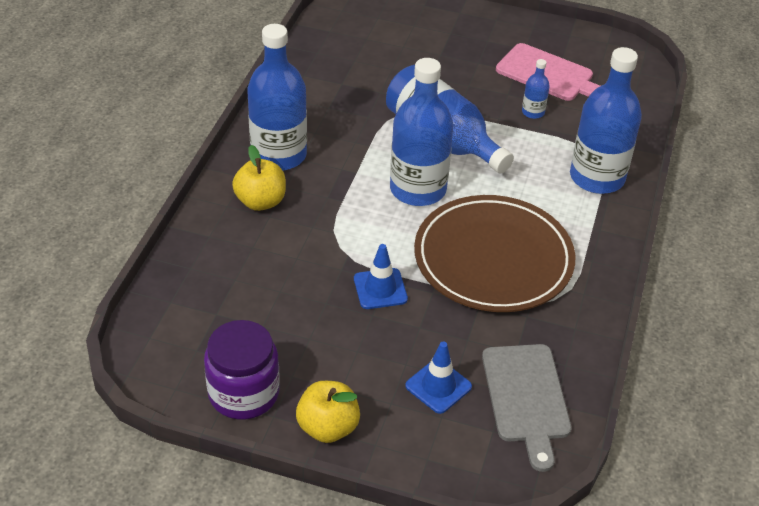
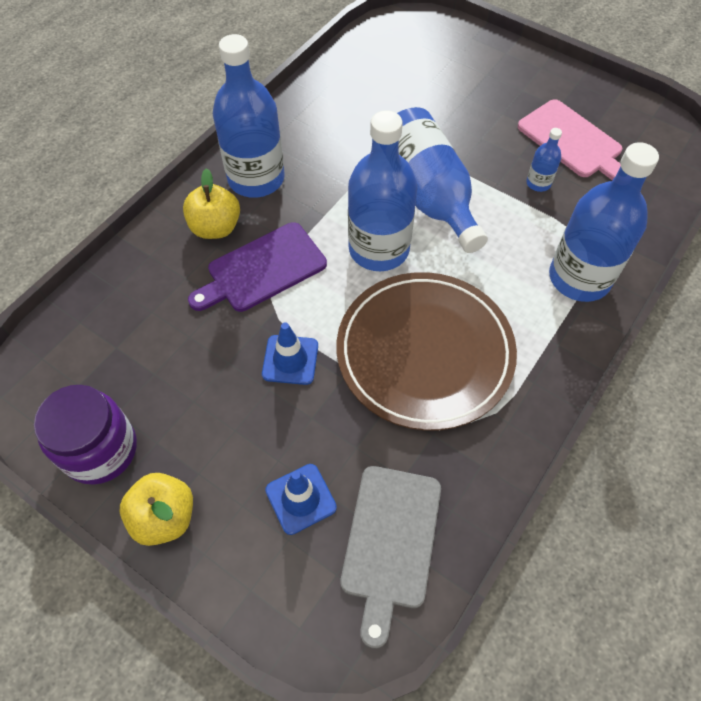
camera: 20 degrees right, 15 degrees up
(320, 226) = (262, 269): none -> purple cutting board

